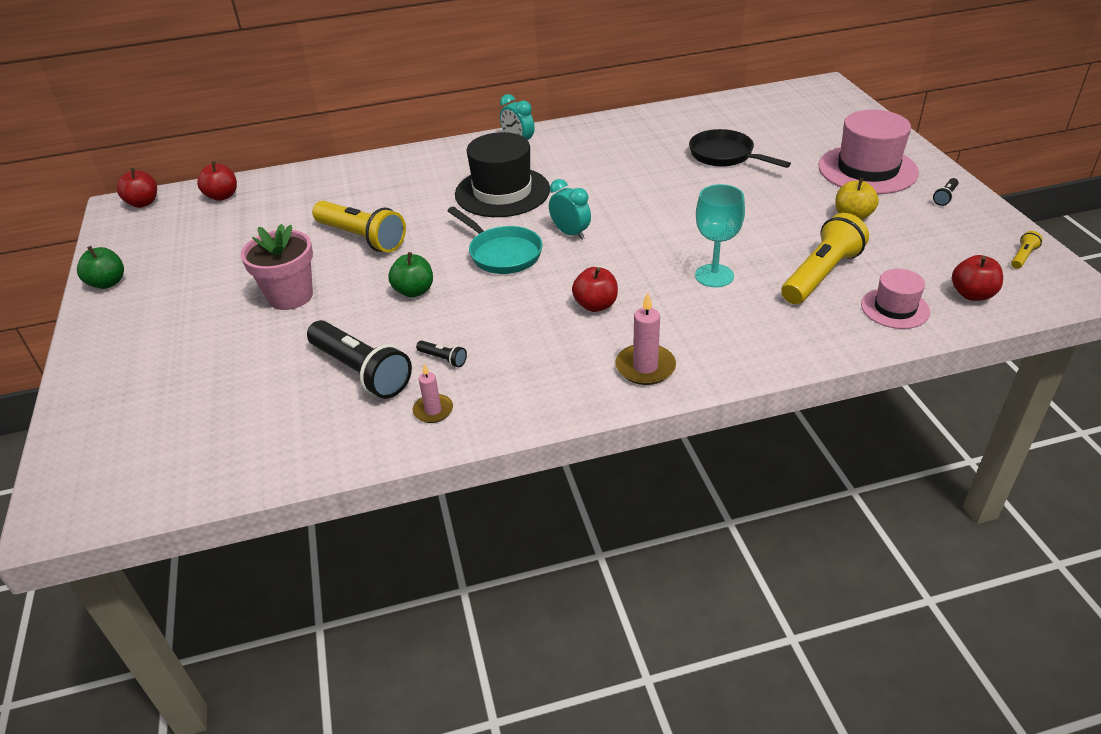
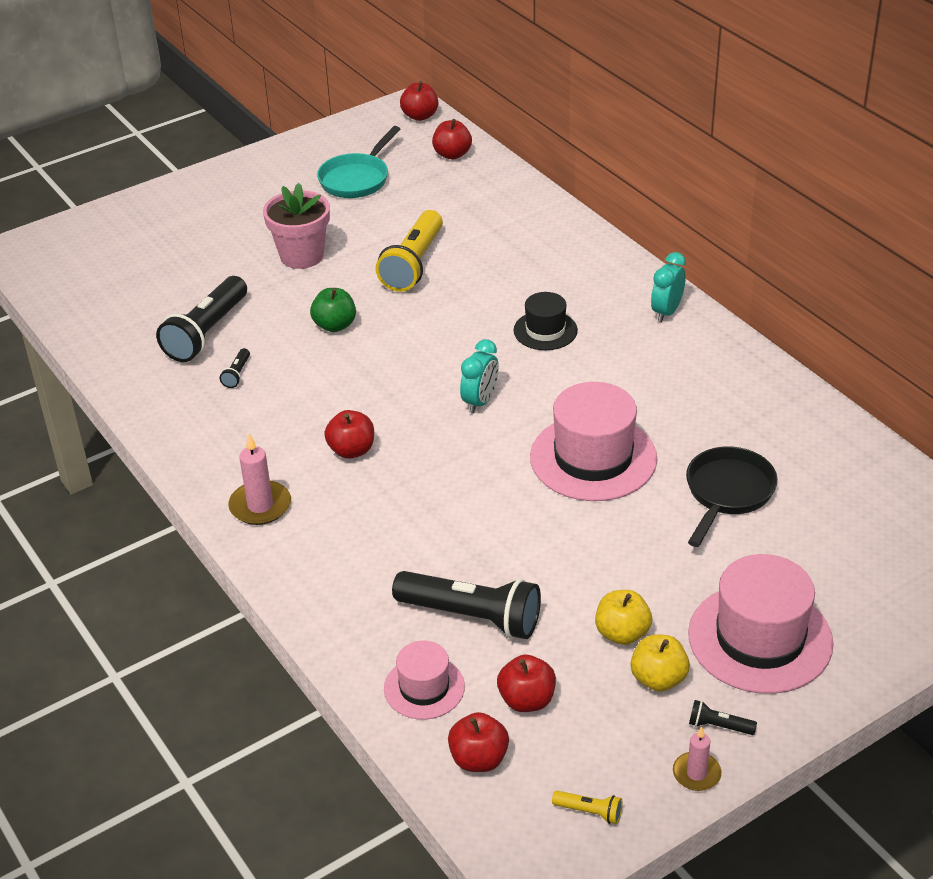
camera: 70 degrees right, 0 degrees up
(108, 283) = (287, 152): green apple -> none
(433, 410) = (166, 389): pink candle -> pink candle (696, 773)
(502, 192) = (545, 330): black hat -> black hat, size x0.55
(502, 253) = (421, 363): turquoise pan -> turquoise pan (357, 179)
(664, 197) = (593, 458): none -> pink hat
(714, 276) = (437, 528): turquoise goblet -> none
(820, 275) = (471, 616): yellow flashlight -> black flashlight
(899, 210) = (658, 679): none -> yellow apple
(913, 264) = (527, 700): none -> red apple

